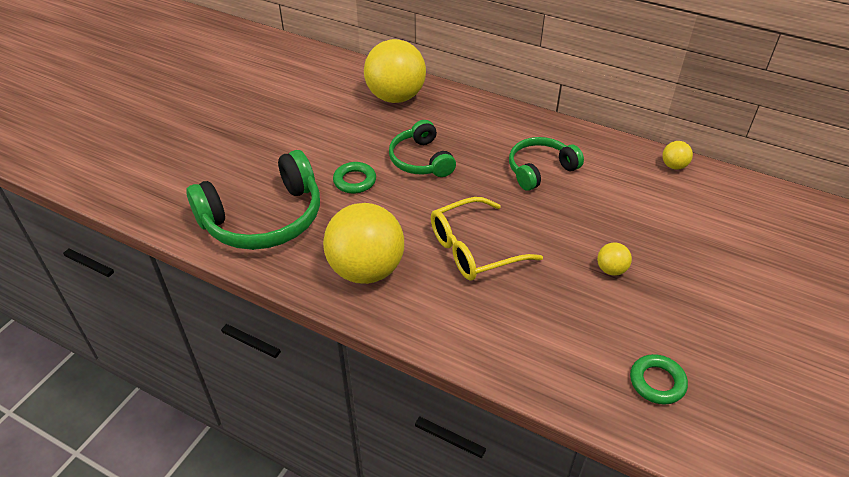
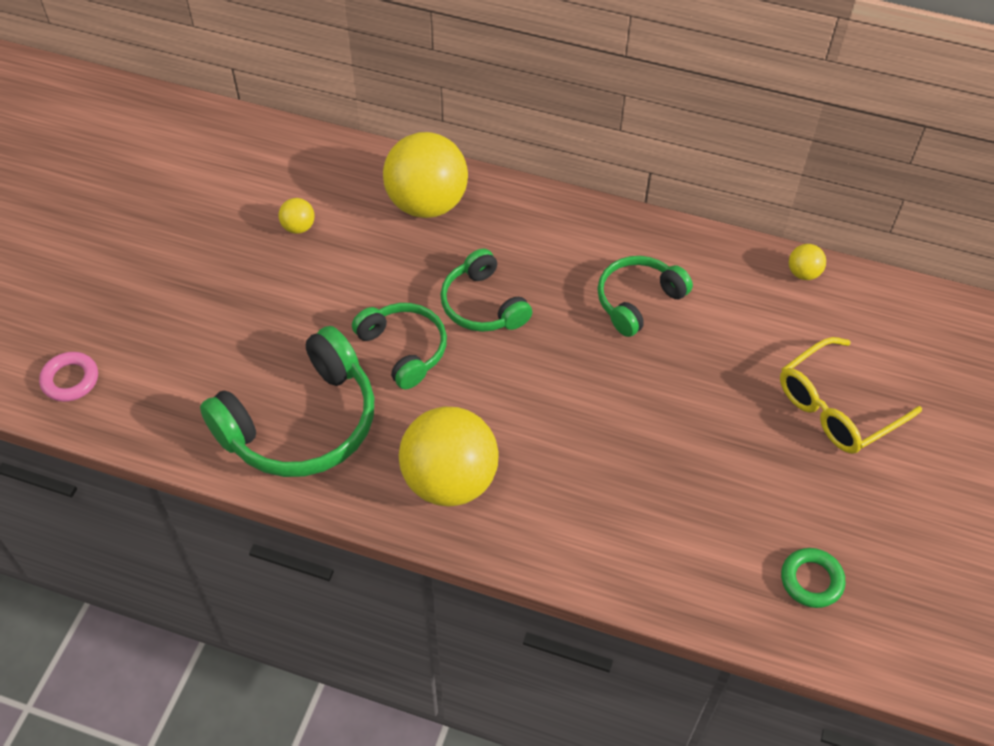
camera: 10 degrees left, 10 degrees up
(108, 173) = (70, 380): none -> pink ring
(354, 181) = (404, 349): green ring -> green headphones
(473, 249) = (575, 432): yellow glasses -> yellow glasses (836, 407)
(611, 270) = (743, 438): yellow ball -> yellow ball (298, 227)

